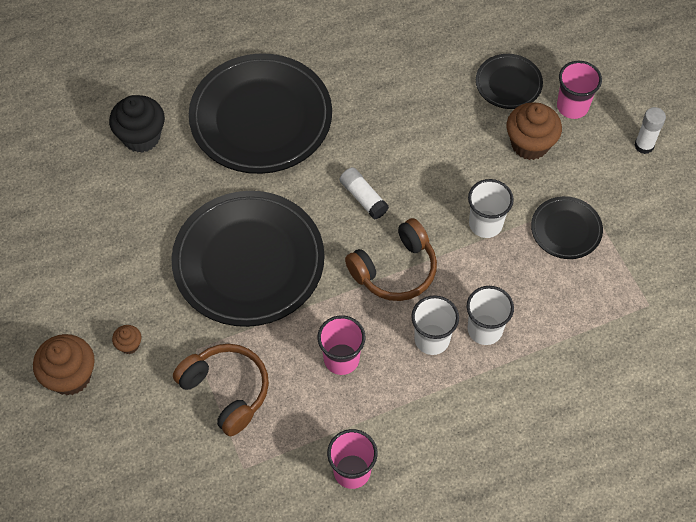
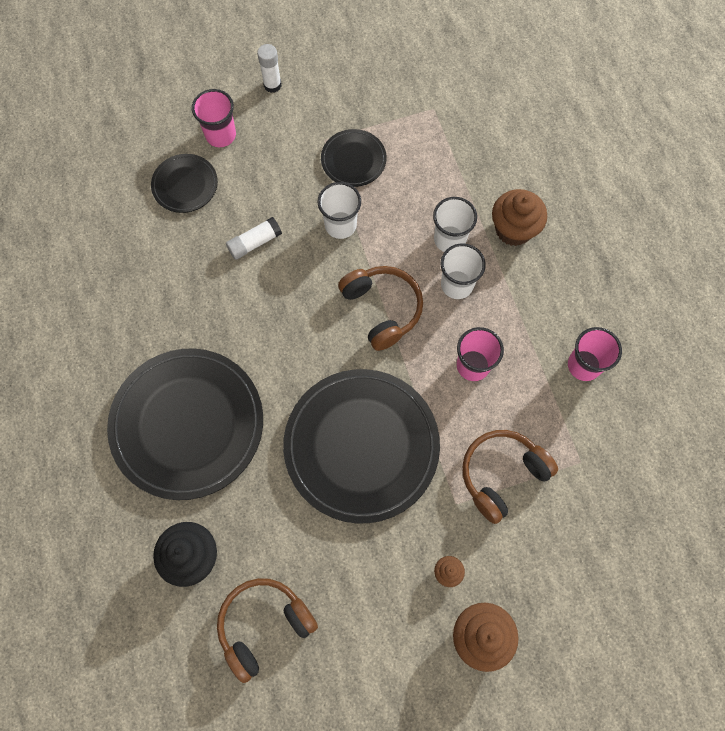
camera: 85 degrees left, 10 degrees up
(82, 198) = (264, 625): none -> brown headphones
(363, 198) = (299, 330): white glue stick -> white glue stick (254, 243)
(530, 144) = (257, 176): brown cupcake -> brown cupcake (513, 229)

